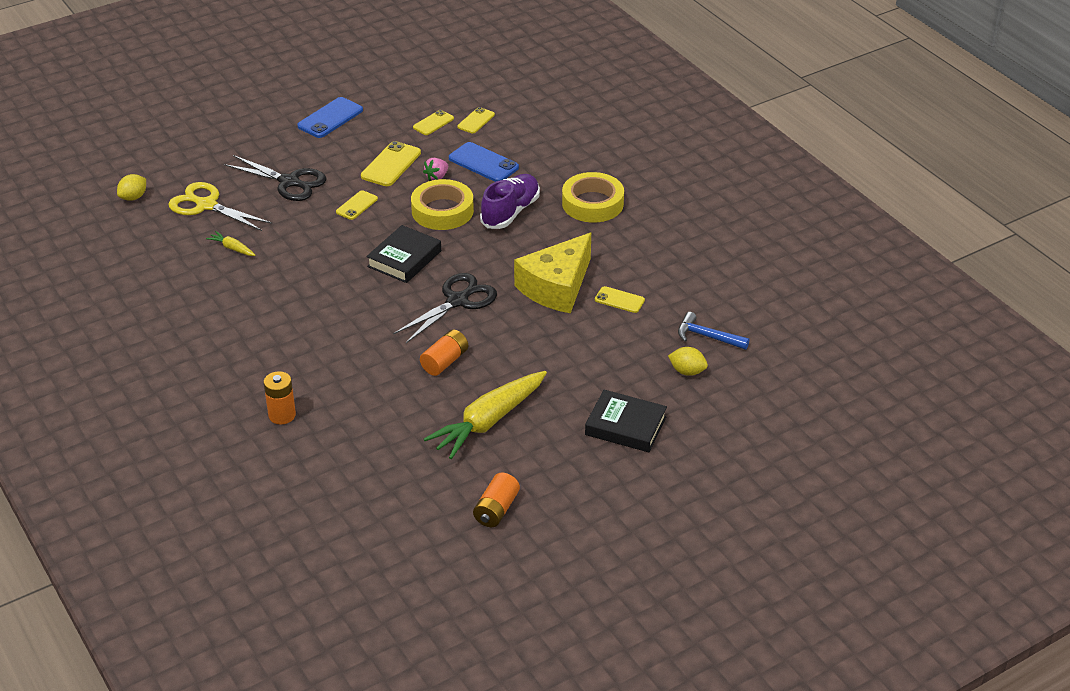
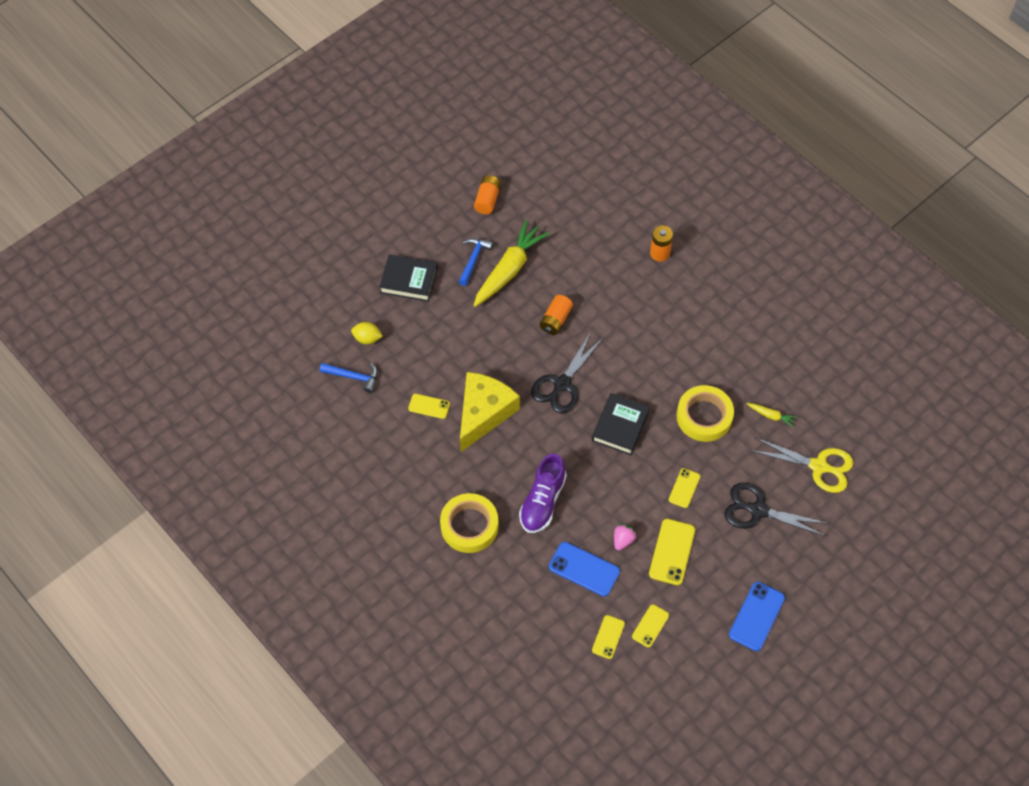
camera: 170 degrees right, 20 degrees up
(133, 197) = (889, 466): yellow lemon -> none
(442, 211) = (604, 493): yellow tape -> yellow tape (704, 416)
(533, 439) = (473, 259): none -> blue hammer

